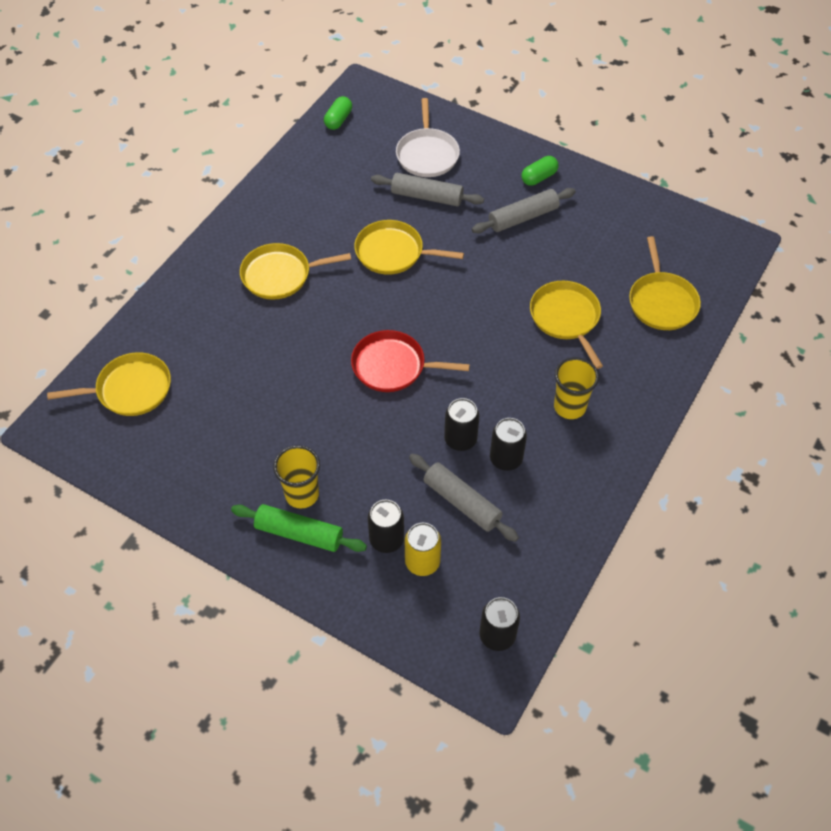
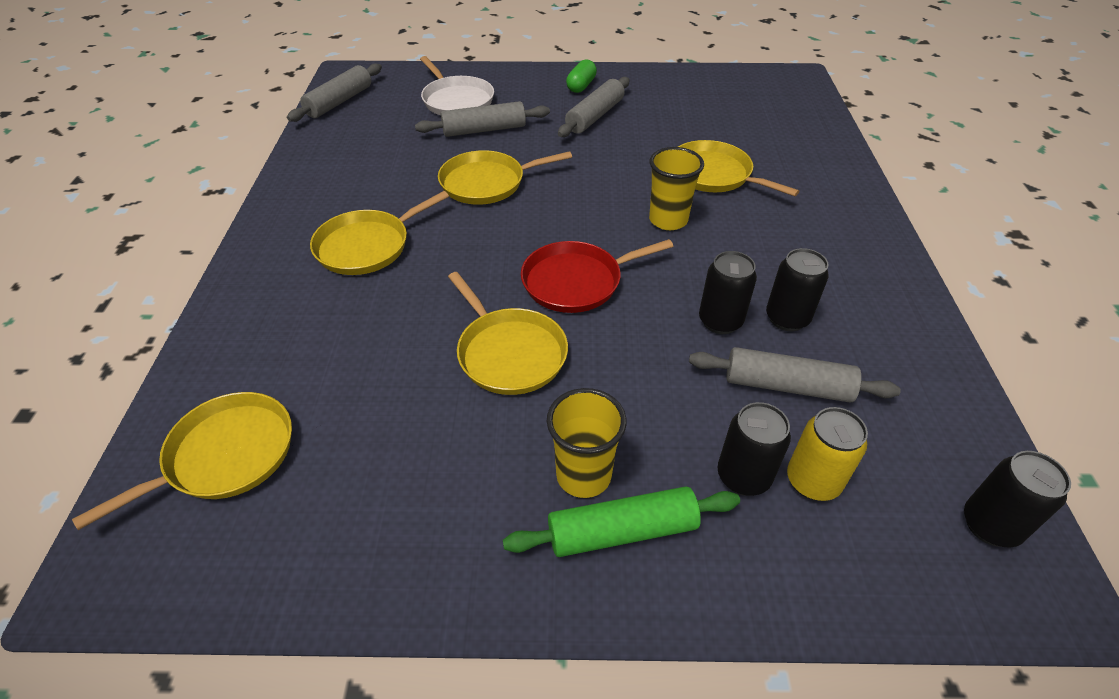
camera: 30 degrees left, 10 degrees down
(338, 120) = (339, 102): green capsule -> grey rolling pin
(569, 407) = (797, 244): yellow cup -> yellow cup (668, 220)
(662, 302) = (783, 134): yellow pan -> yellow pan (509, 353)

